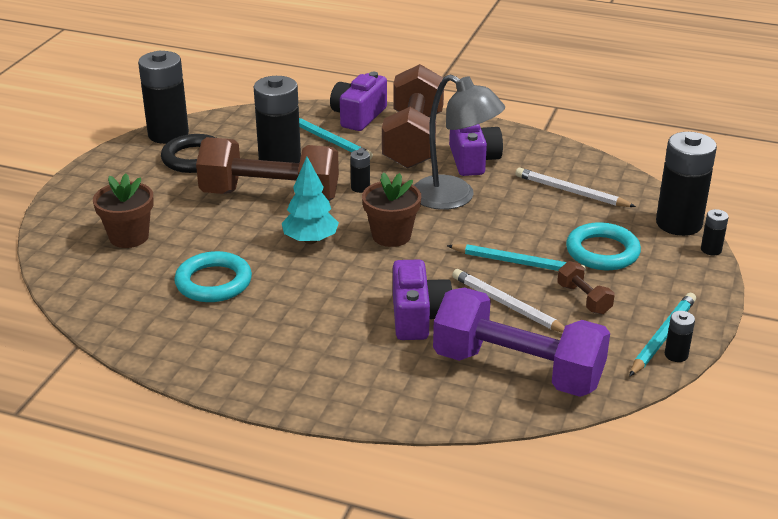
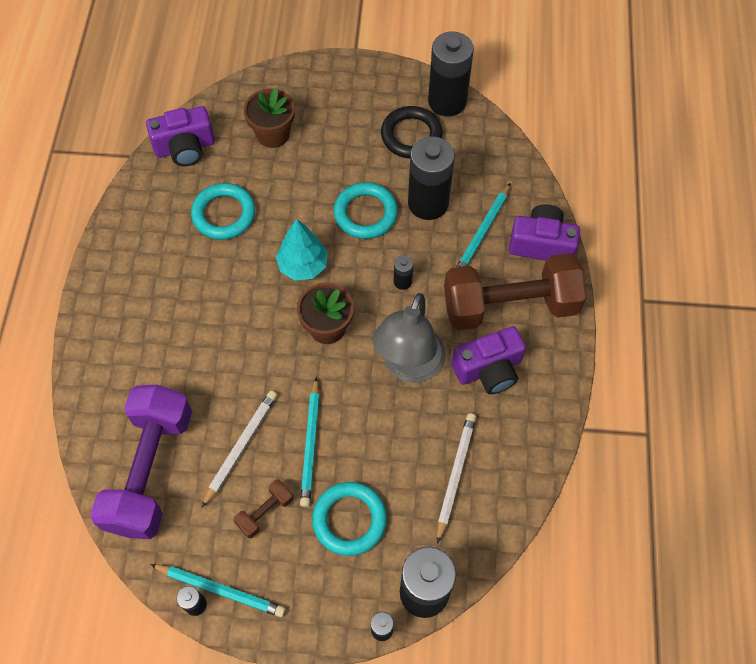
camera: 75 degrees right, 30 degrees up
(270, 196) = (365, 213): brown dumbbell -> turquoise ring
(418, 317) = (208, 378): purple camera -> purple camera (185, 148)

